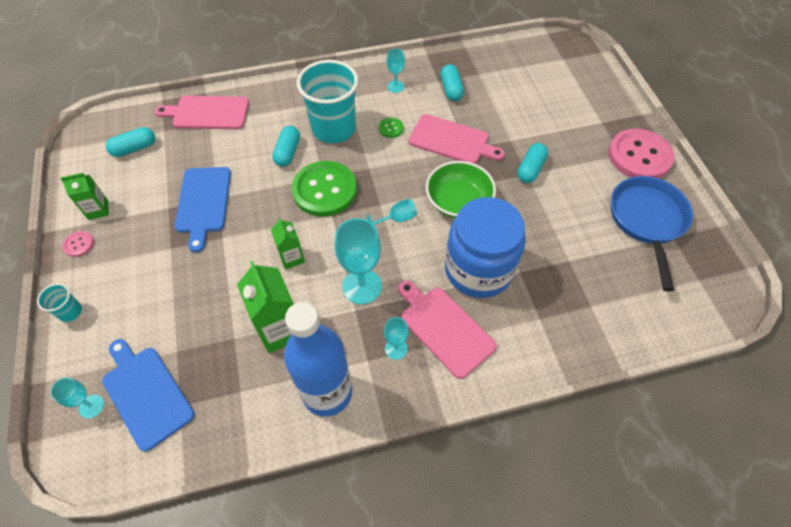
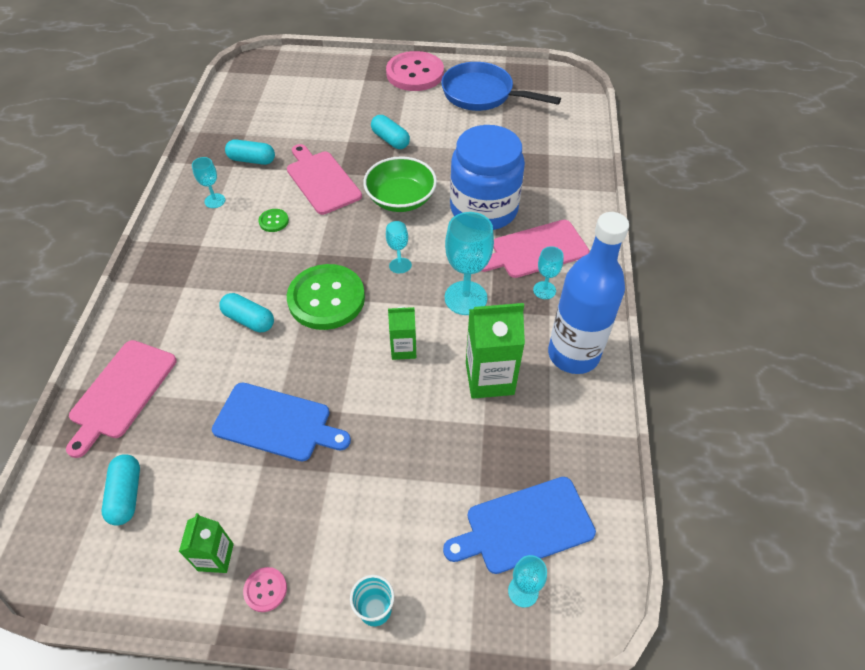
camera: 70 degrees left, 5 degrees down
(334, 129) = (241, 269): turquoise cup -> none
(452, 140) = (322, 180): pink cutting board -> pink cutting board turned 75 degrees counterclockwise

